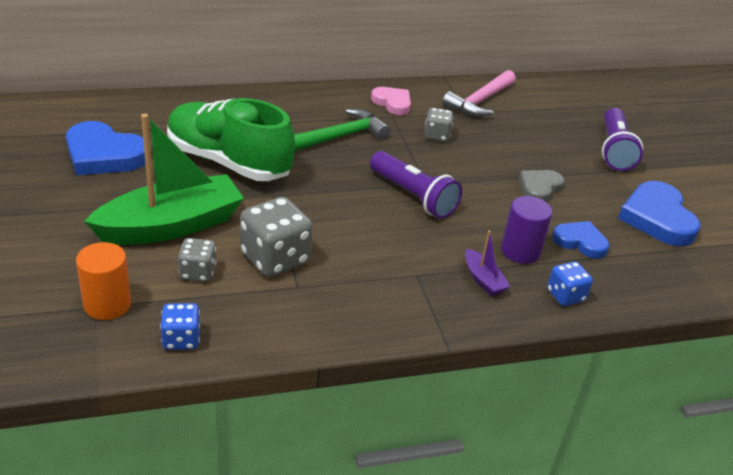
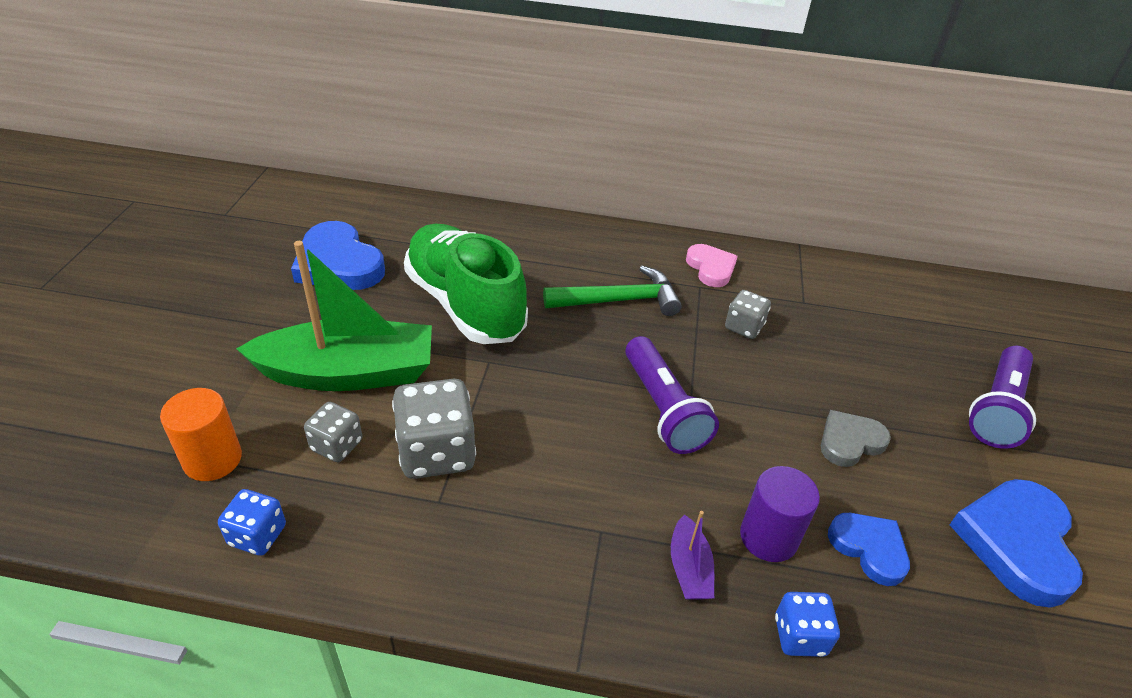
camera: 25 degrees right, 5 degrees up
(480, 101) = (831, 290): pink hammer -> none

